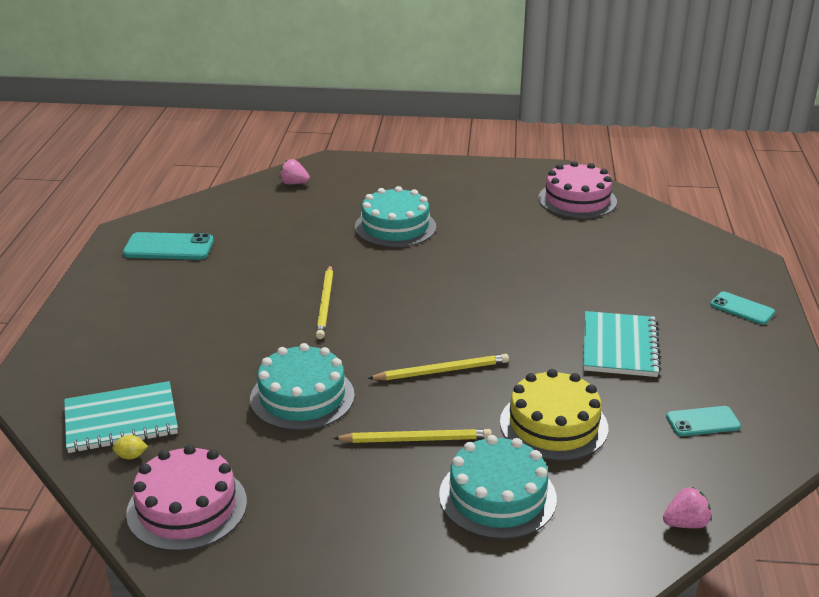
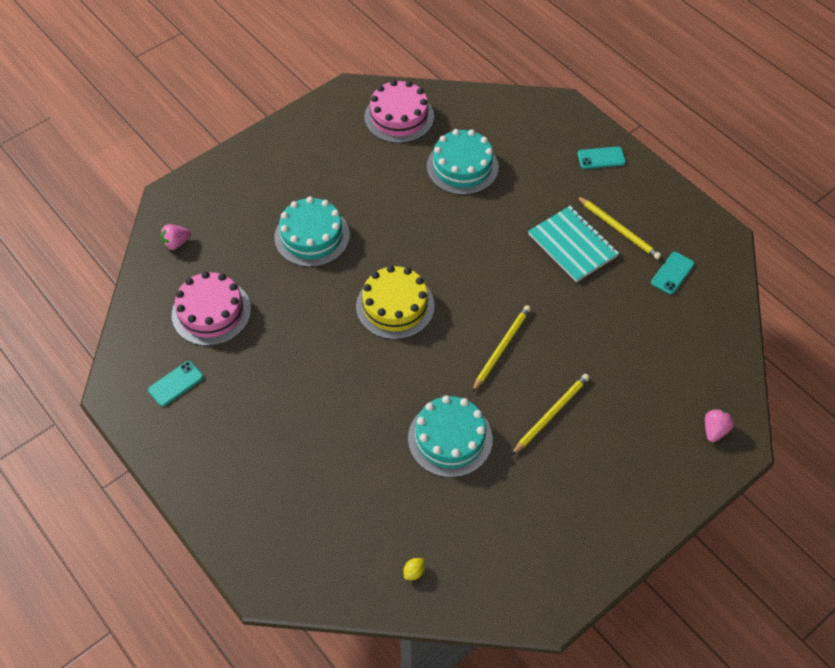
camera: 45 degrees left, 25 degrees up
(121, 420) = (368, 553): turquoise notebook -> none
(169, 247) = (175, 383): turquoise phone -> turquoise phone, size x0.63
(187, 507) = (495, 574): pink cake -> pink cake (211, 312)
(325, 304) = (361, 349): yellow pencil -> yellow pencil (619, 229)
(497, 496) = (636, 417): turquoise cake -> turquoise cake (462, 167)
(553, 425) = (606, 339): yellow cake -> yellow cake (395, 306)
(685, 523) = (735, 356): pink strawberry -> pink strawberry (714, 430)

